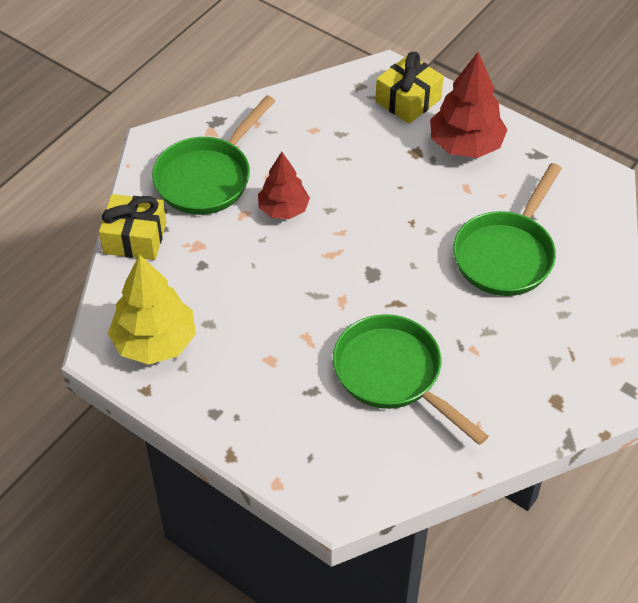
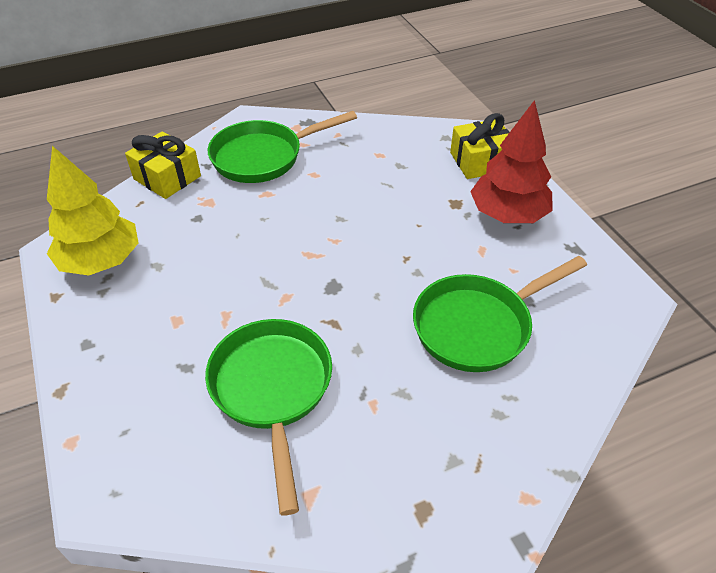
camera: 30 degrees right, 5 degrees down
(283, 209) = (301, 203): red tree -> none

